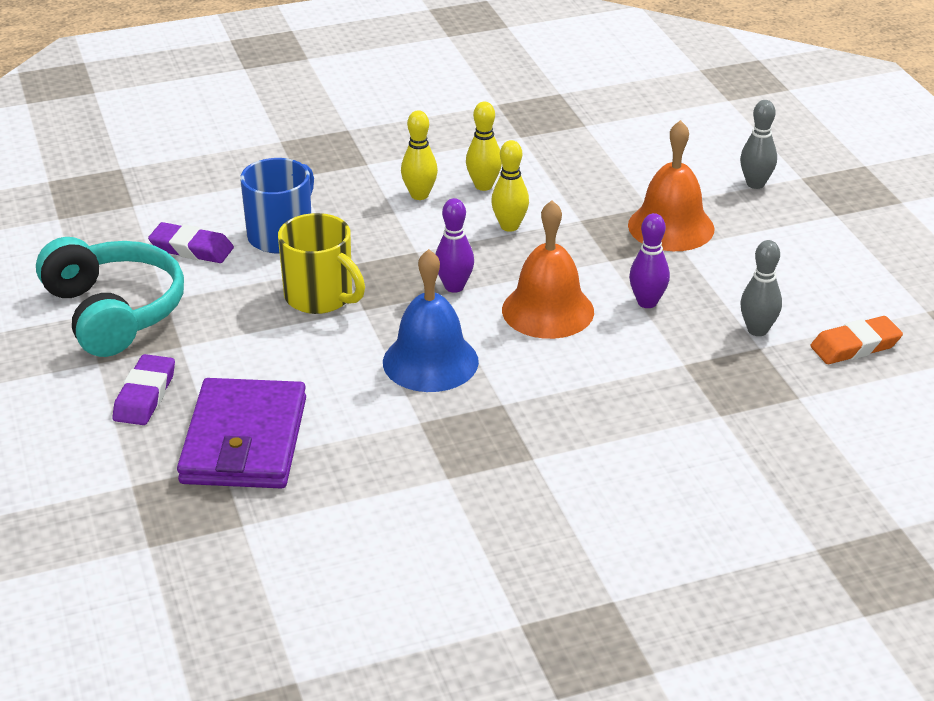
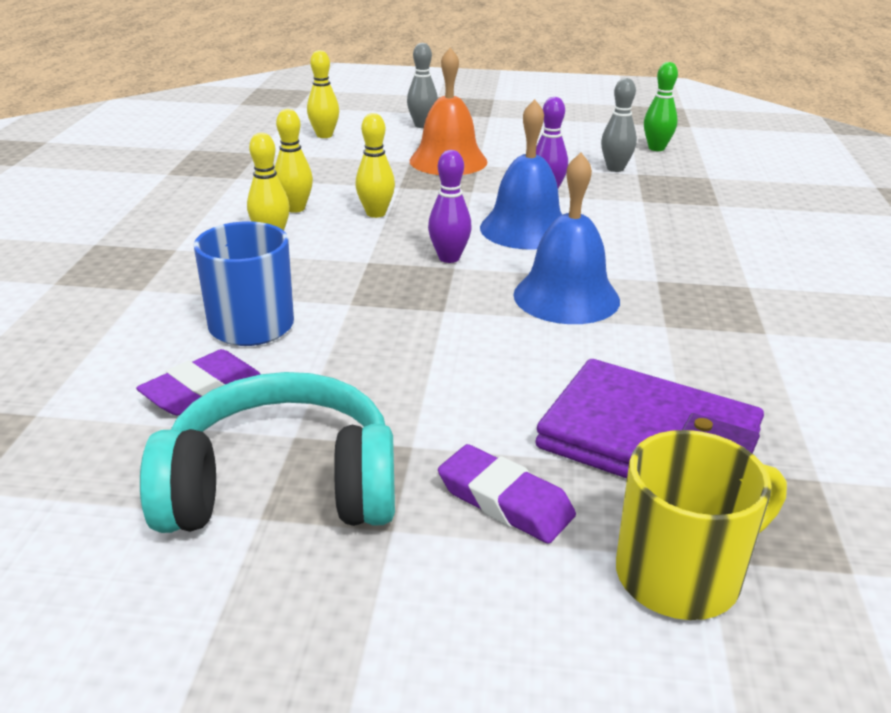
camera: 65 degrees left, 5 degrees down
(320, 297) = (398, 328): yellow mug -> yellow mug (681, 575)
(548, 310) = (525, 229): orange bell -> blue bell
(664, 141) = (324, 135): none -> yellow bowling pin
(855, 346) = (656, 148): orange eraser -> green bowling pin

